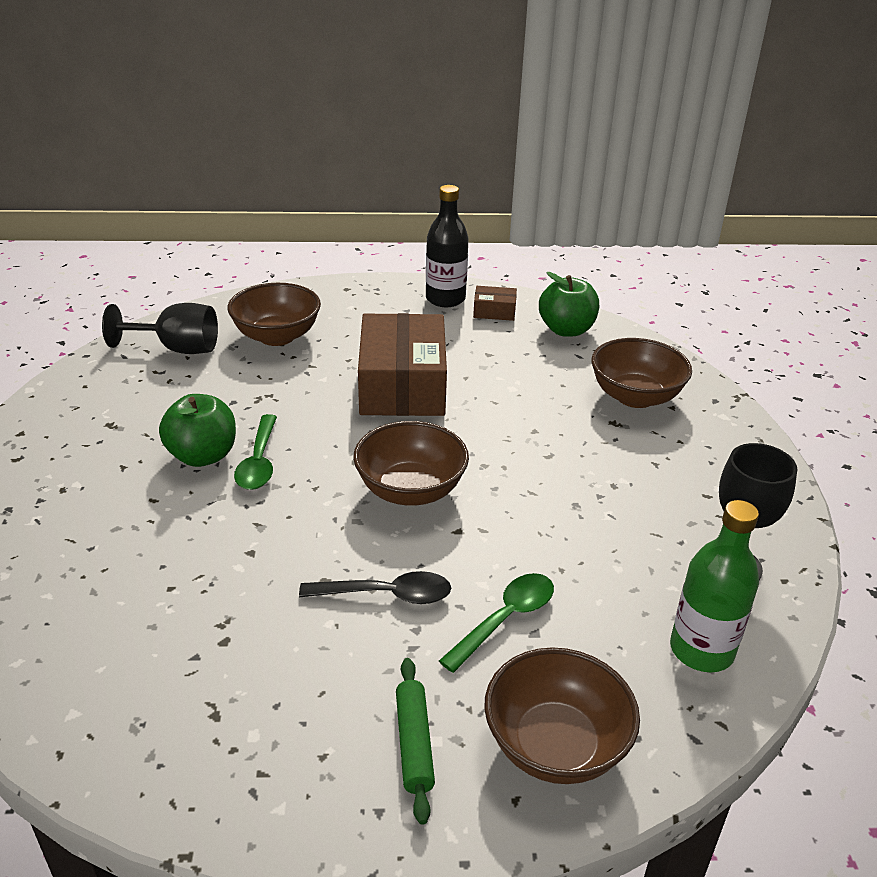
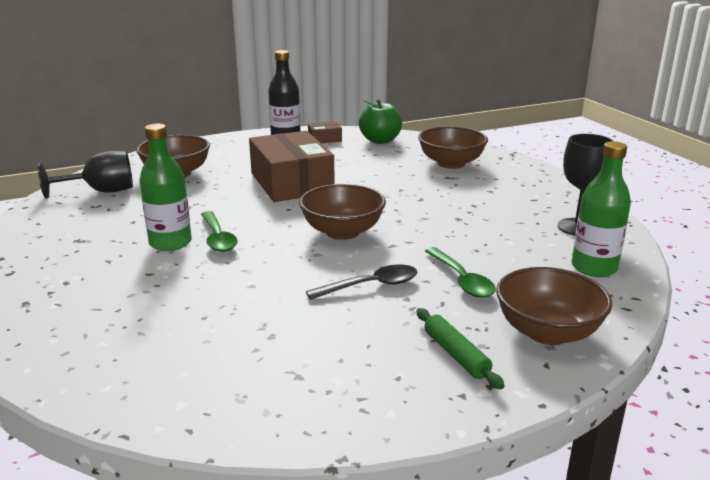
camera: 20 degrees left, 10 degrees down
(203, 456) = (170, 243): green apple -> green bottle
(505, 619) = (462, 280): green spoon -> green spoon turned 135 degrees clockwise

